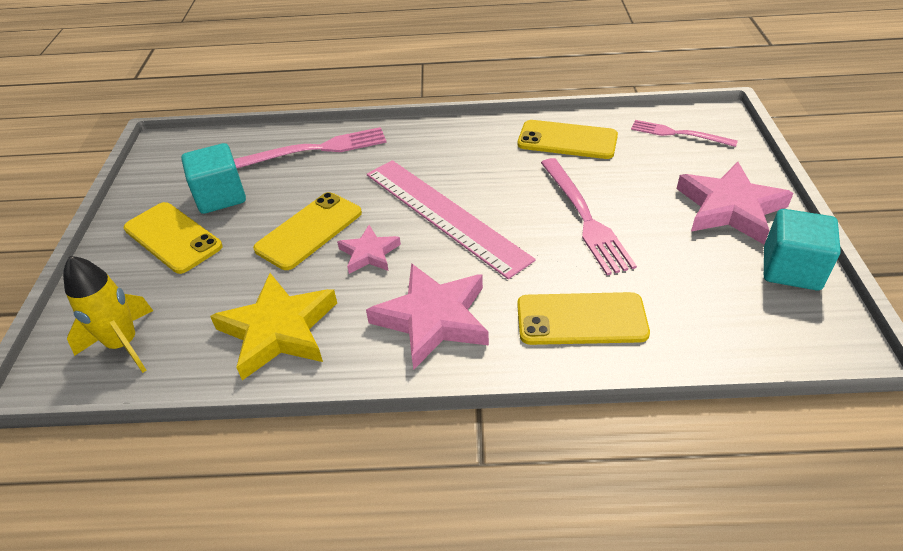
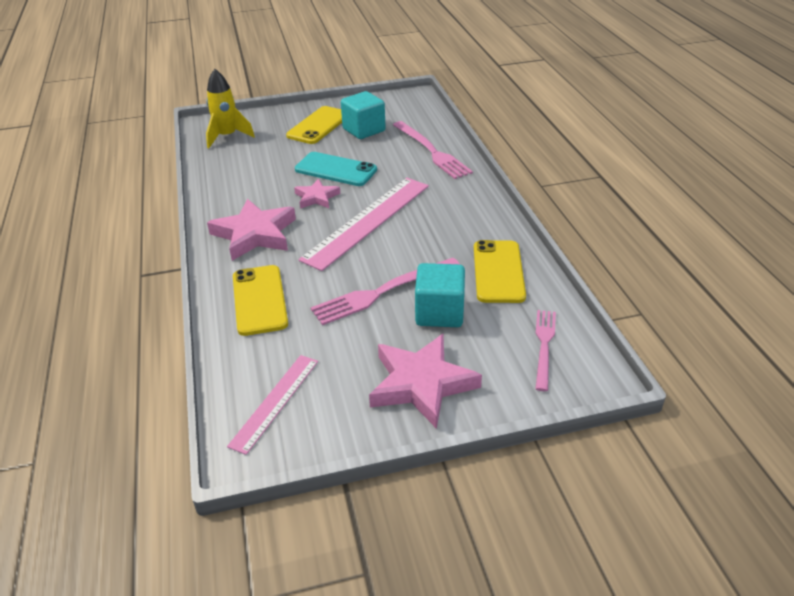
camera: 75 degrees right, 5 degrees down
(279, 330) = (241, 180): yellow star -> none
(309, 231) = (335, 170): yellow phone -> turquoise phone
(762, 313) = (275, 402): none -> pink ruler
(791, 269) = (336, 425): turquoise cube -> turquoise cube (439, 313)

